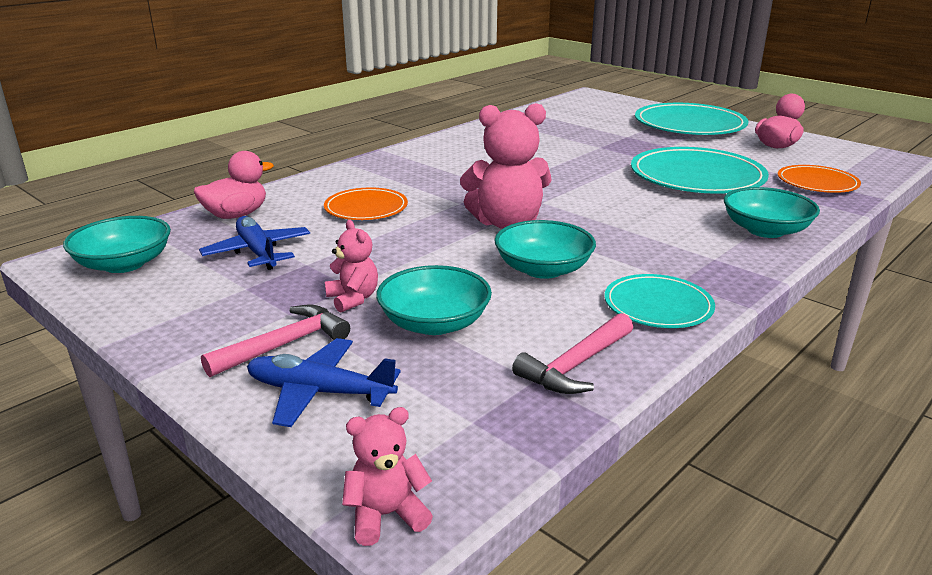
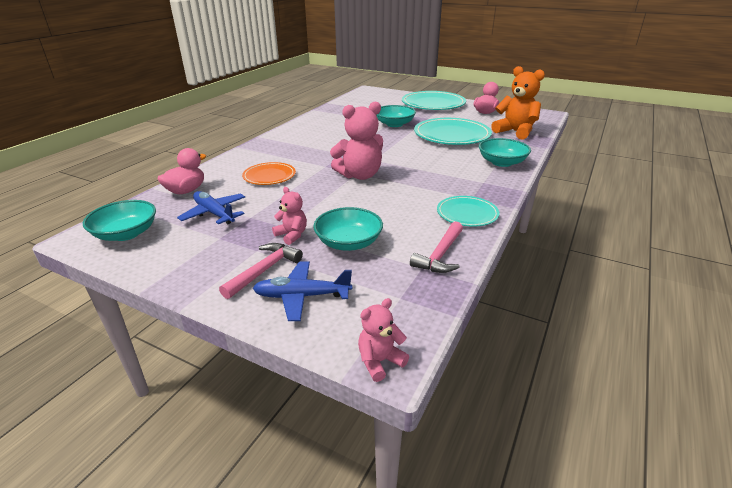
camera: 15 degrees left, 5 degrees up
(543, 269) = (394, 201): turquoise bowl -> turquoise bowl (394, 124)
(817, 183) = (515, 132): orange plate -> orange teddy bear

